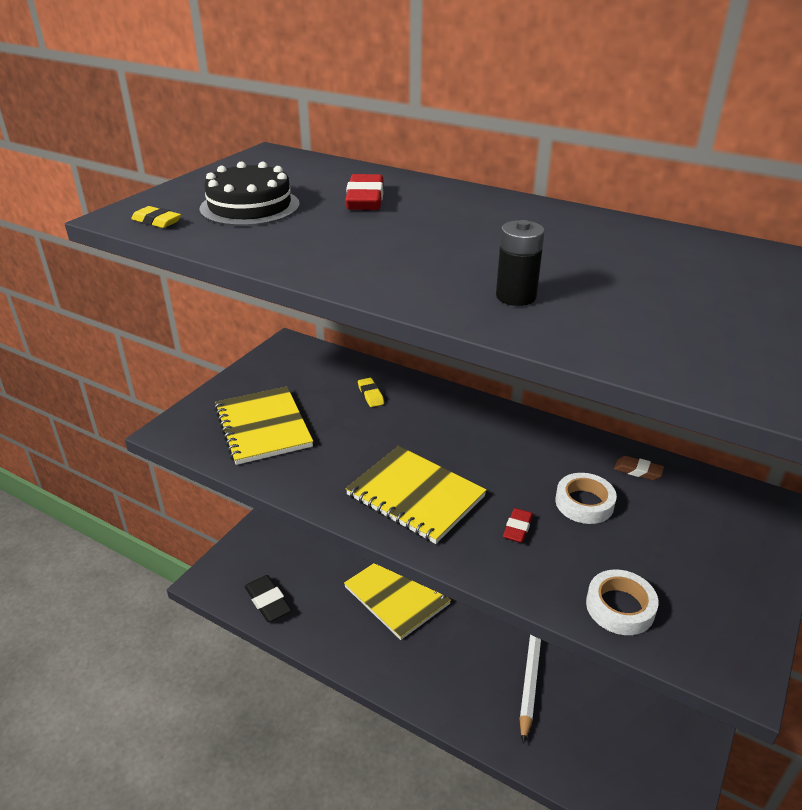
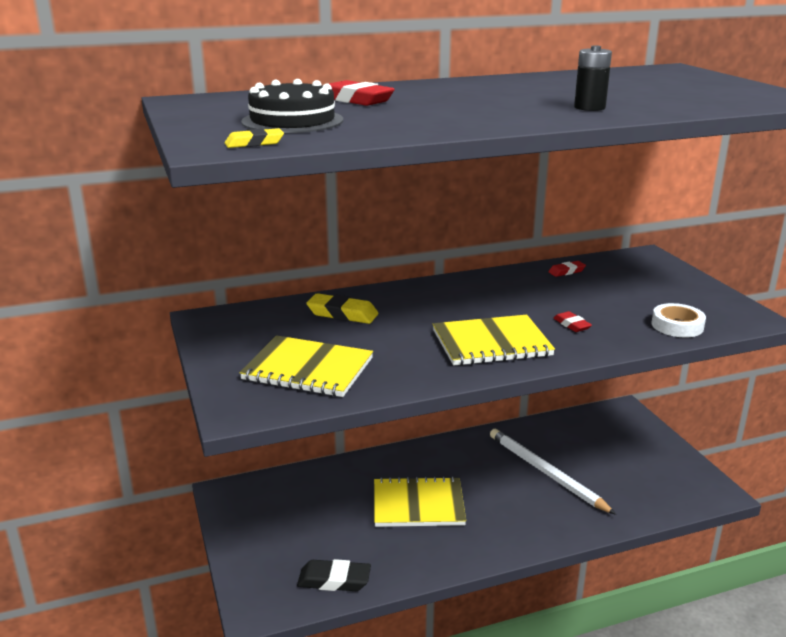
camera: 50 degrees left, 10 degrees down
(370, 395) = (342, 314): yellow eraser -> yellow eraser, size x1.69
(584, 503) = (575, 297): white tape -> none
(638, 471) = (566, 271): brown eraser -> red eraser

